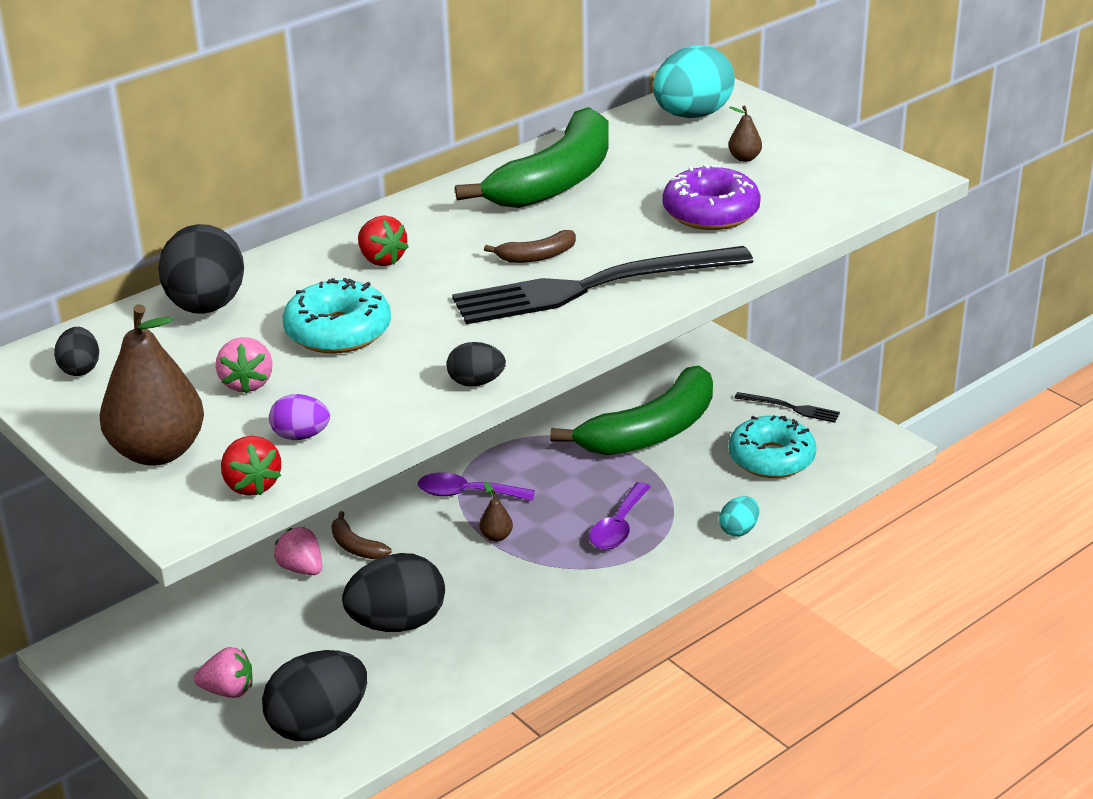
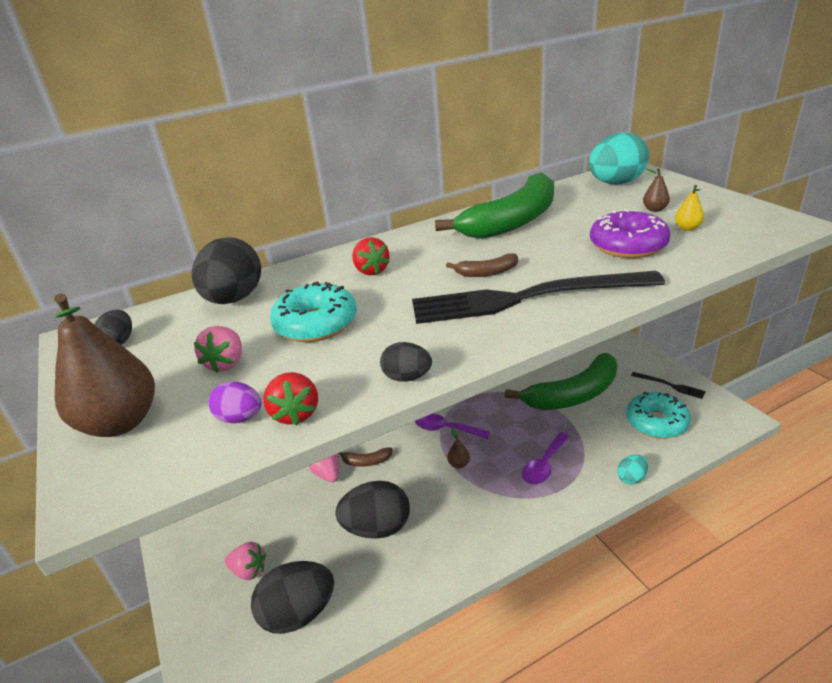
camera: 15 degrees right, 0 degrees up
(251, 485) = (171, 468): red strawberry -> red strawberry (295, 414)
(356, 546) = (366, 461): brown banana -> brown banana turned 60 degrees counterclockwise
(784, 186) = (687, 228): none -> yellow pear

